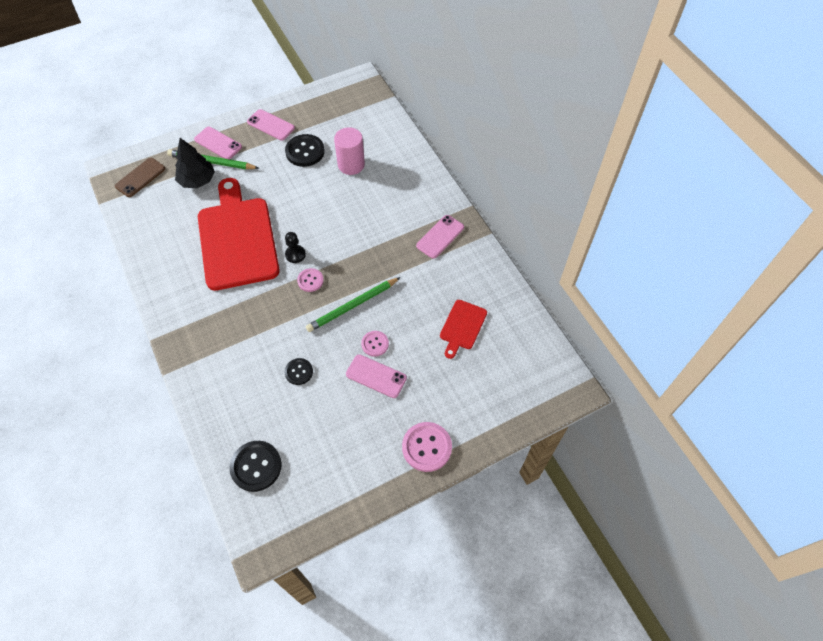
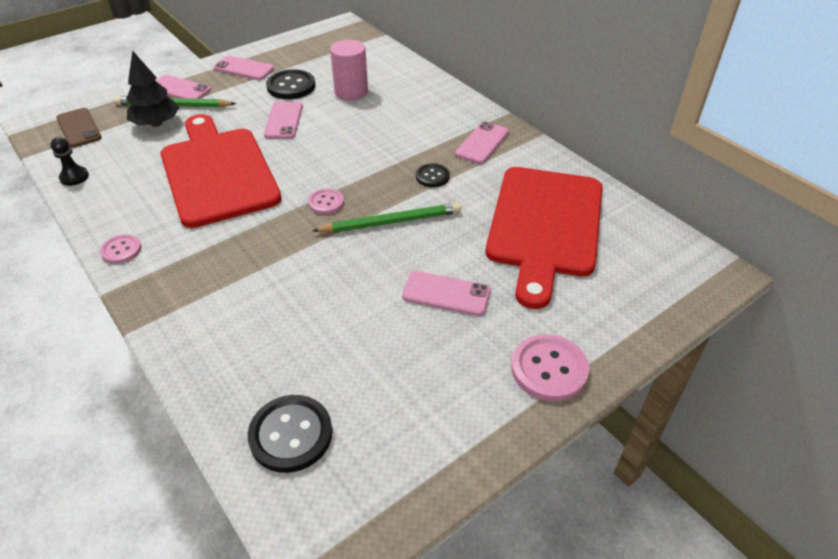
camera: 10 degrees left, 15 degrees down
(140, 177) = (79, 128): brown phone -> brown phone turned 60 degrees counterclockwise
(293, 190) = (283, 120): none -> pink phone
(295, 254) = (299, 179): black pawn -> black pawn (74, 177)
(299, 372) = (333, 303): black button -> black button (432, 176)
(352, 306) = (390, 222): green pencil -> green pencil turned 150 degrees counterclockwise
(375, 344) = (433, 258): pink button -> pink button (121, 250)
(462, 326) = (544, 225): red cutting board -> red cutting board, size x2.19

